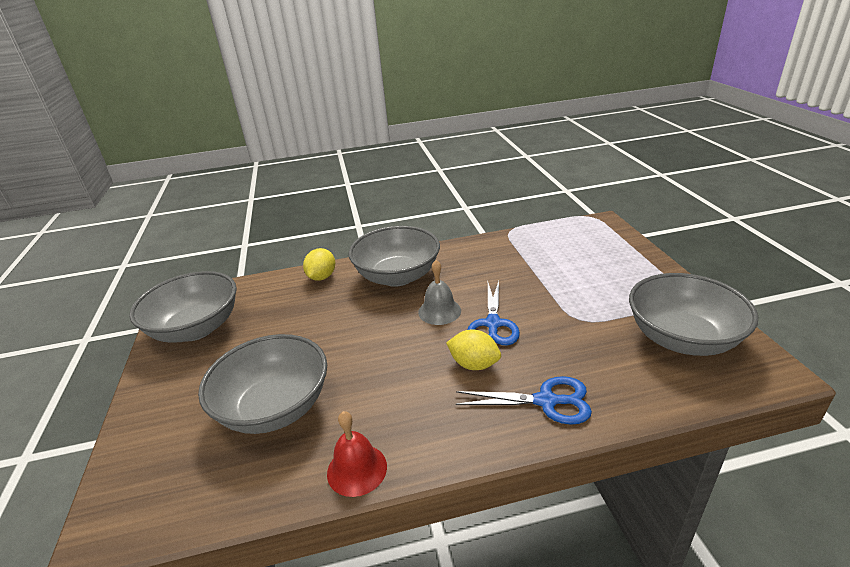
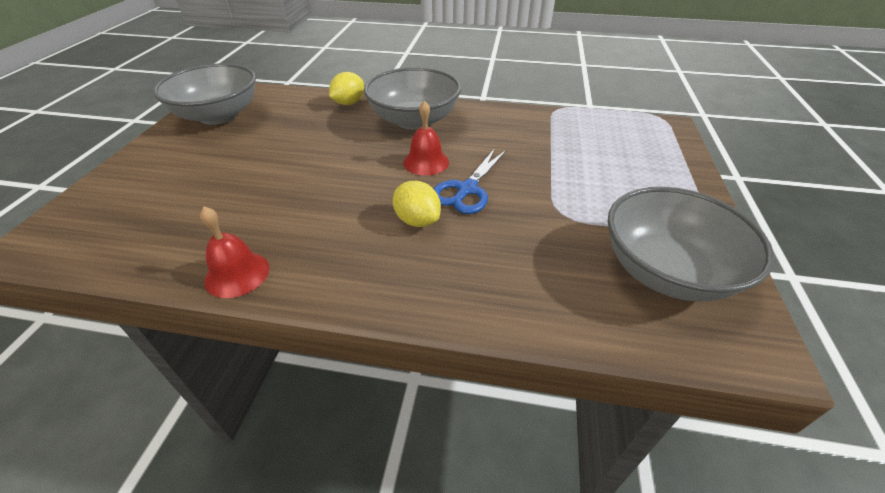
camera: 20 degrees right, 10 degrees up
(275, 407) = (220, 197): grey bowl -> none
(439, 311) = (426, 162): grey bell -> red bell
(546, 401) = (458, 280): blue scissors -> none

